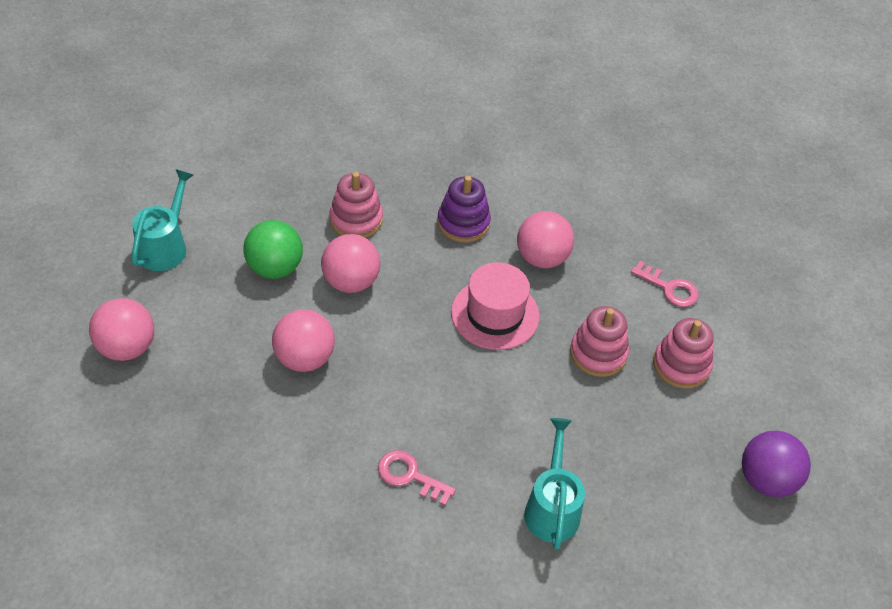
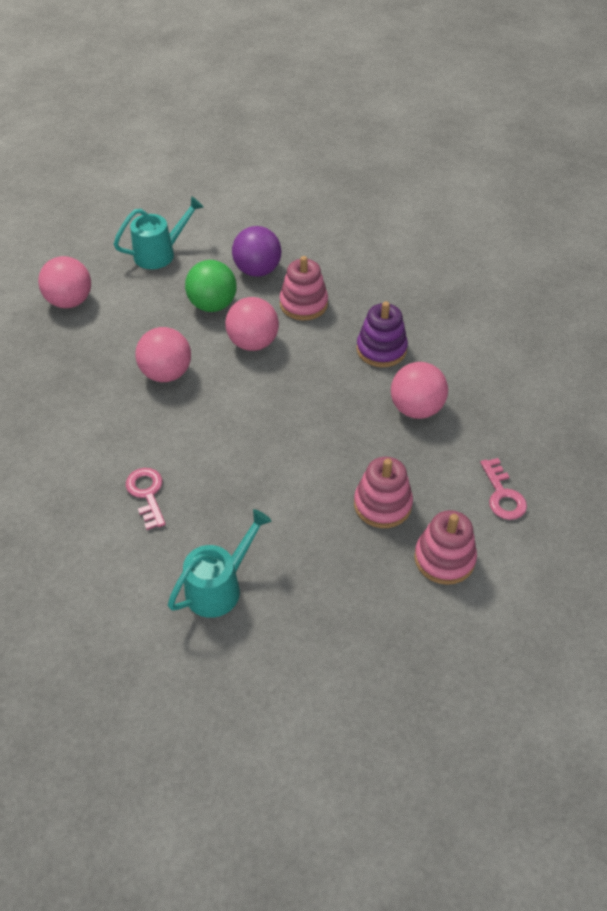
camera: 45 degrees right, 0 degrees up
(495, 314) = (332, 426): pink hat -> none
(766, 480) = (418, 696): purple ball -> purple ball (257, 270)

